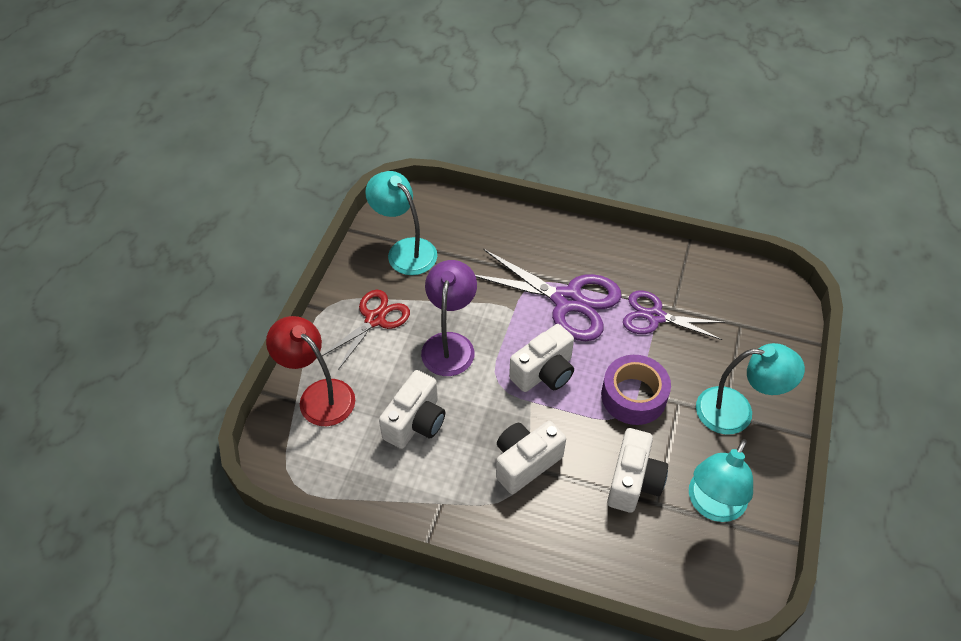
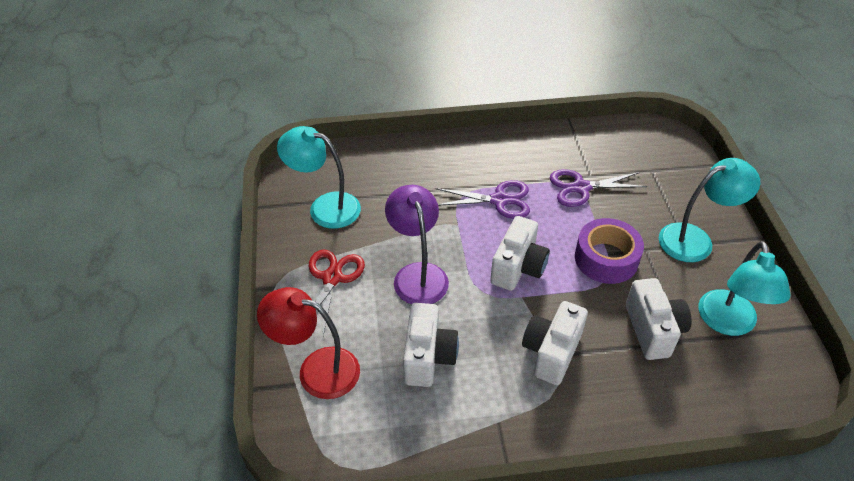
camera: 25 degrees left, 5 degrees down
(567, 300) = (499, 200): purple scissors -> purple scissors, size x0.64

